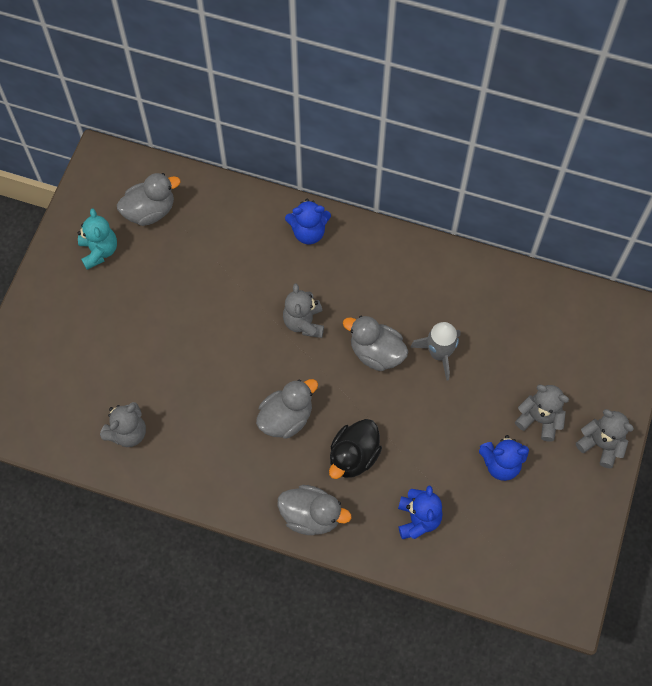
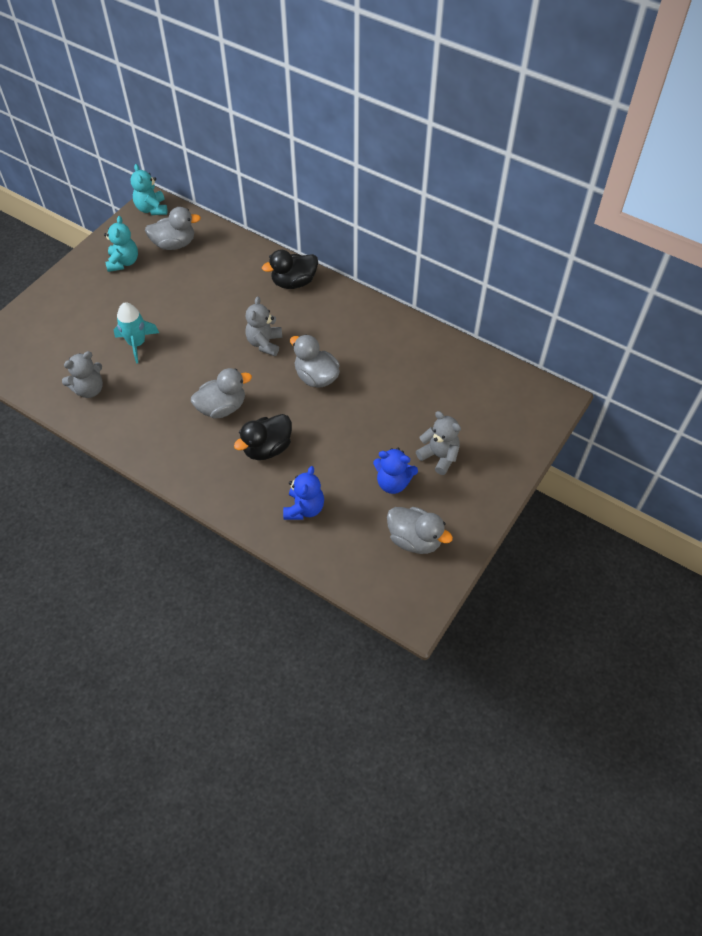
camera: 15 degrees right, 10 degrees down
(103, 167) = (152, 209): none -> turquoise teddy bear
(158, 359) = (137, 344): none -> turquoise rocket
(308, 232) = (294, 282): blue teddy bear -> black duck
(311, 516) = (213, 484): grey duck -> grey duck (415, 539)
(439, 353) = (369, 389): grey rocket -> none
(601, 444) = (488, 488): grey teddy bear -> none

